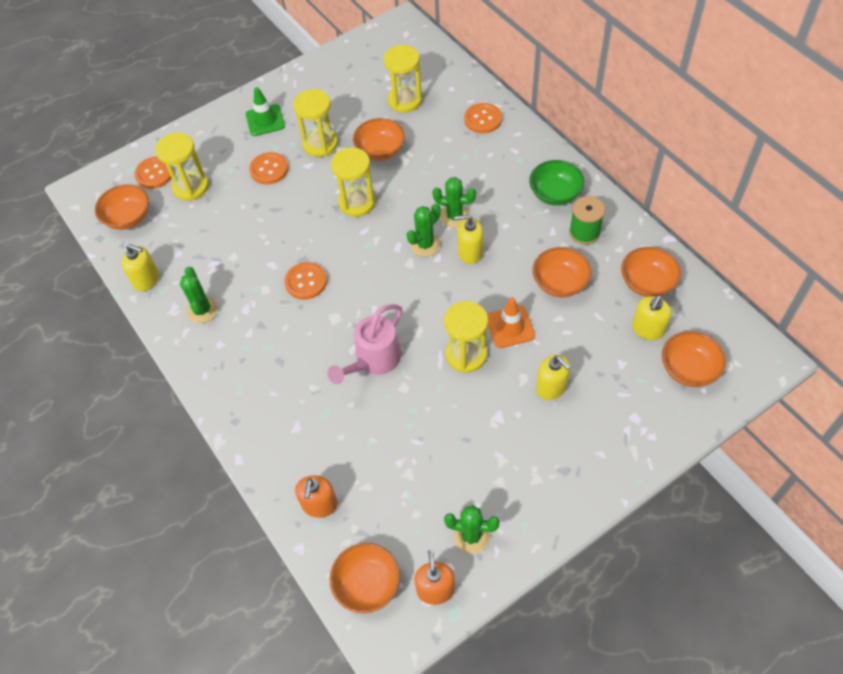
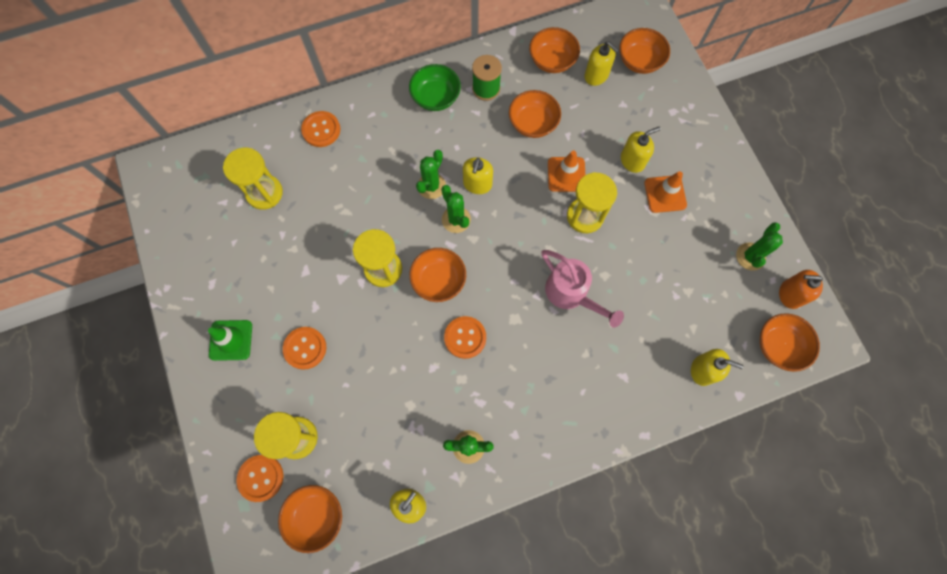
camera: 80 degrees left, 15 degrees up
(319, 504) = (703, 370): orange soap dispenser -> yellow soap dispenser
(320, 144) = (290, 289): yellow hourglass -> none
(380, 151) = (324, 232): orange bowl -> orange bowl (439, 280)
(521, 428) = (665, 194): none -> orange traffic cone

